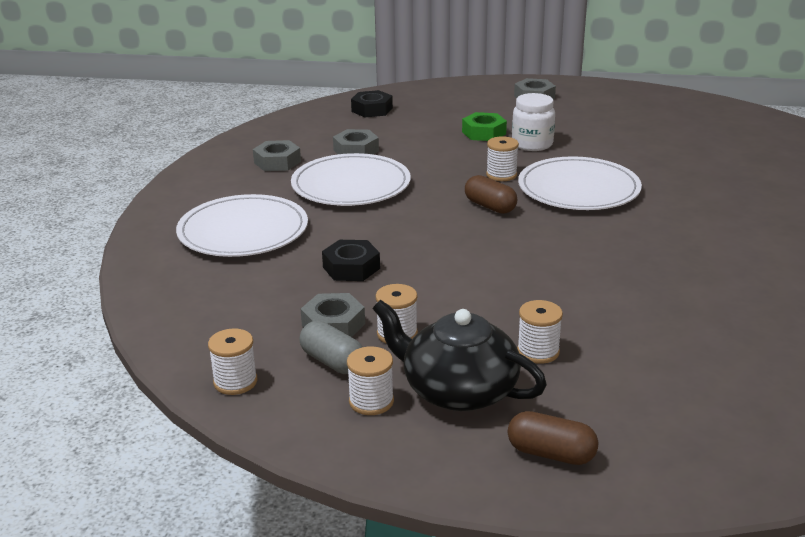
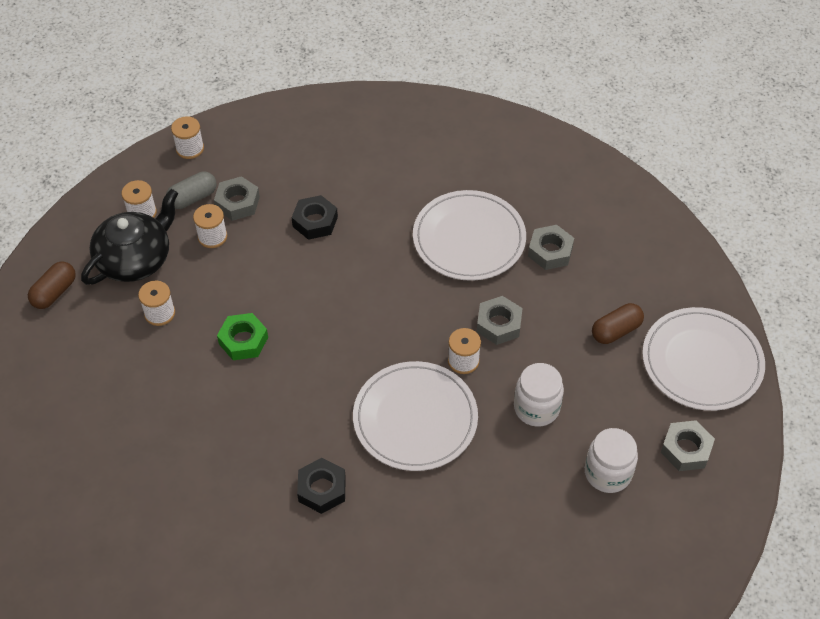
camera: 100 degrees right, 25 degrees up
(243, 231) = (397, 159): white plate -> white plate (702, 361)
(277, 162) = (534, 189): grey nut -> grey nut (499, 324)
(372, 110) = (664, 279): black nut -> black nut (322, 489)
(484, 133) = (577, 370): green nut -> green nut (243, 340)
(490, 206) = (396, 336): brown capsule -> brown capsule (616, 331)
(574, 118) = (607, 473): none -> white jar

